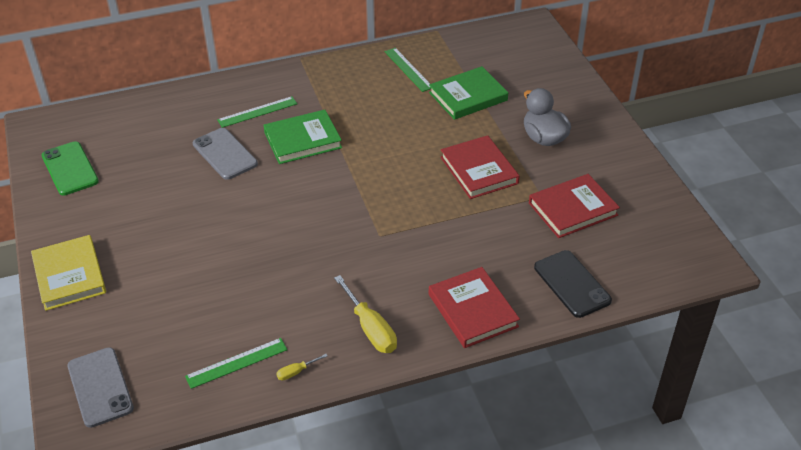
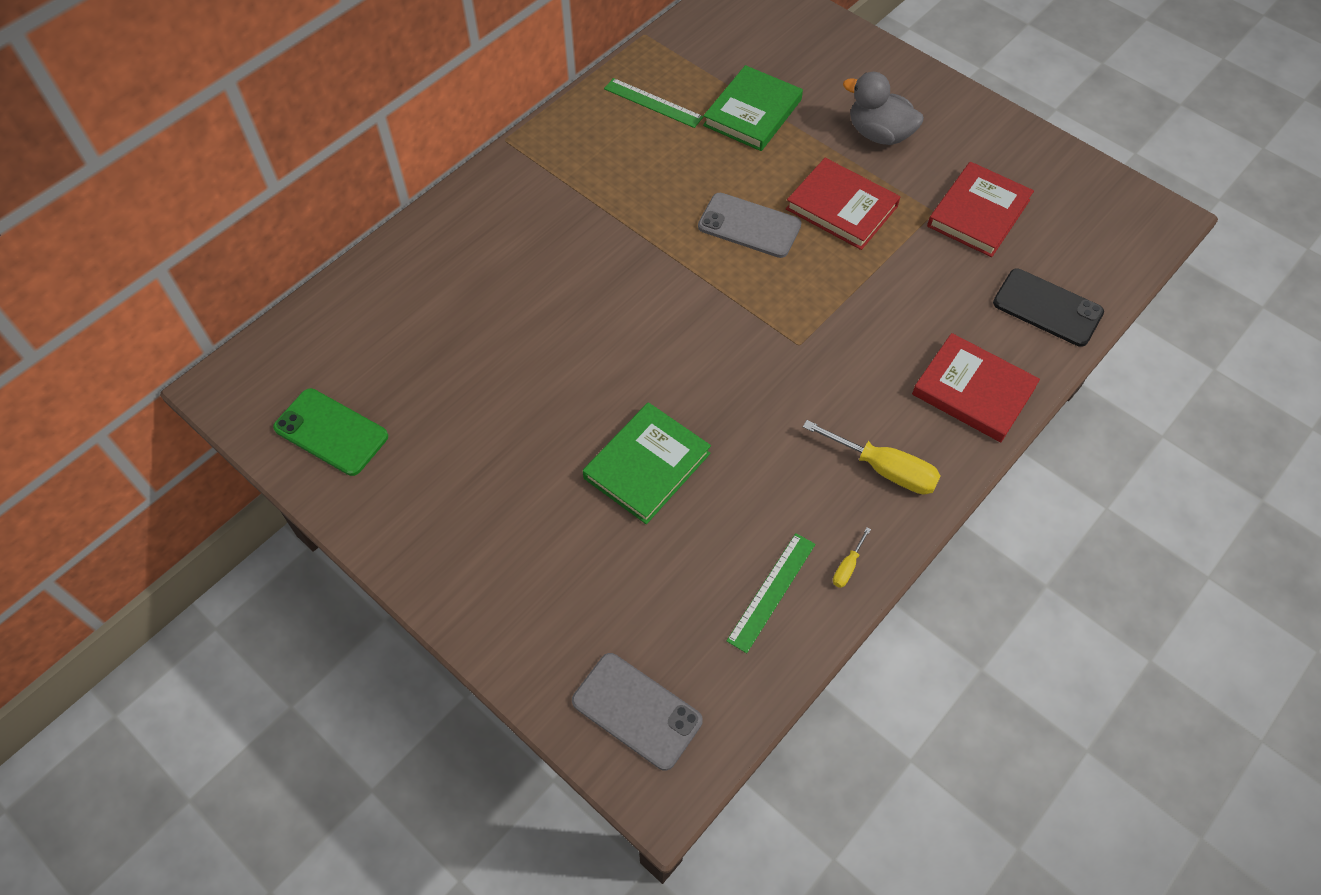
camera: 30 degrees left, 15 degrees up
(69, 276) = (466, 583): yellow book -> none
(225, 154) = (522, 318): grey phone -> grey phone (749, 226)
(257, 112) = (514, 240): green ruler -> none
(303, 140) = (604, 256): green book -> green book (647, 466)

